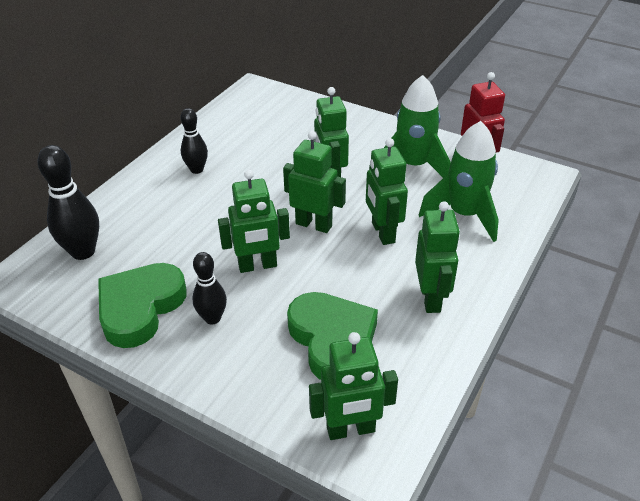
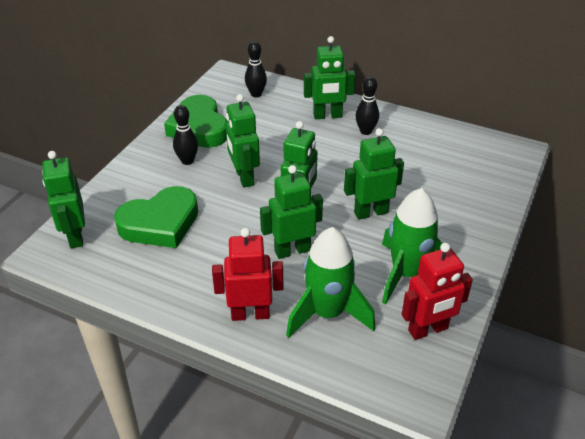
camera: 85 degrees right, 0 degrees up
(83, 252) = (256, 94): black bowling pin -> black bowling pin, size x0.63
(140, 308) = (199, 127): green heart -> green heart turned 135 degrees counterclockwise
(431, 298) = (204, 283): green robot -> green robot (327, 116)
(470, 264) = (250, 314): none -> red robot

